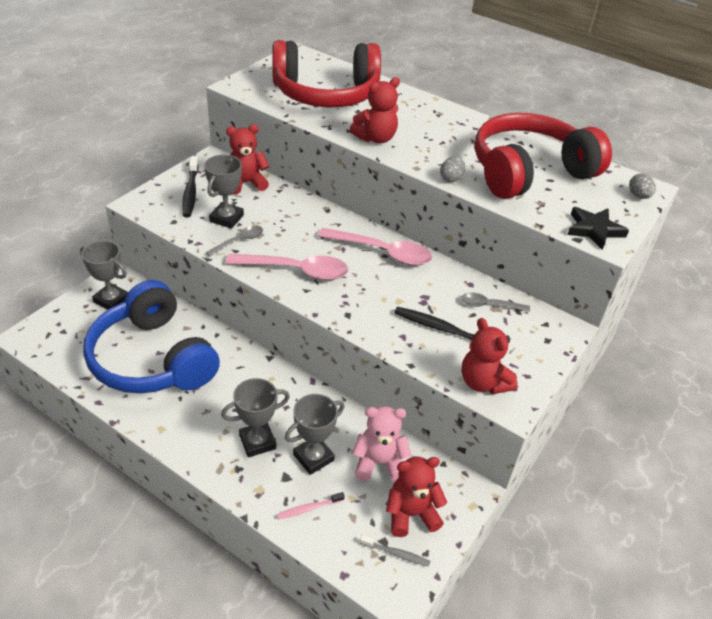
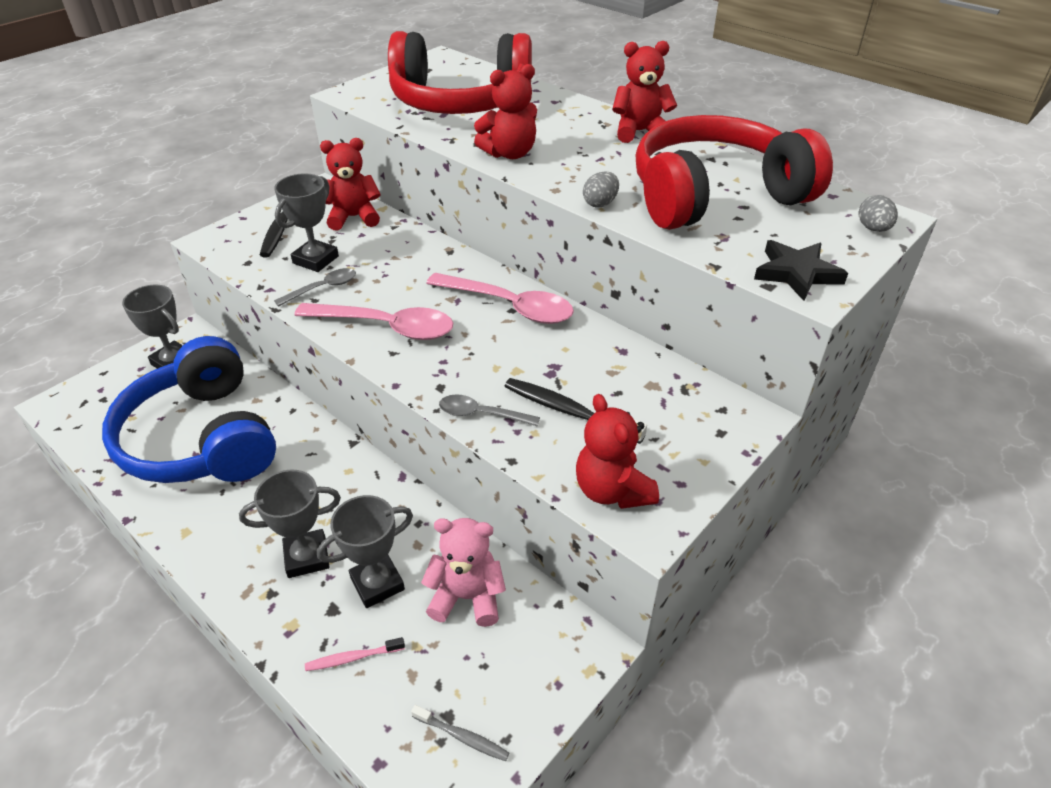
camera: 10 degrees right, 0 degrees up
(411, 514) = (497, 676): red teddy bear -> red teddy bear (640, 132)
(489, 305) = (644, 380): grey spoon -> grey spoon (481, 414)

